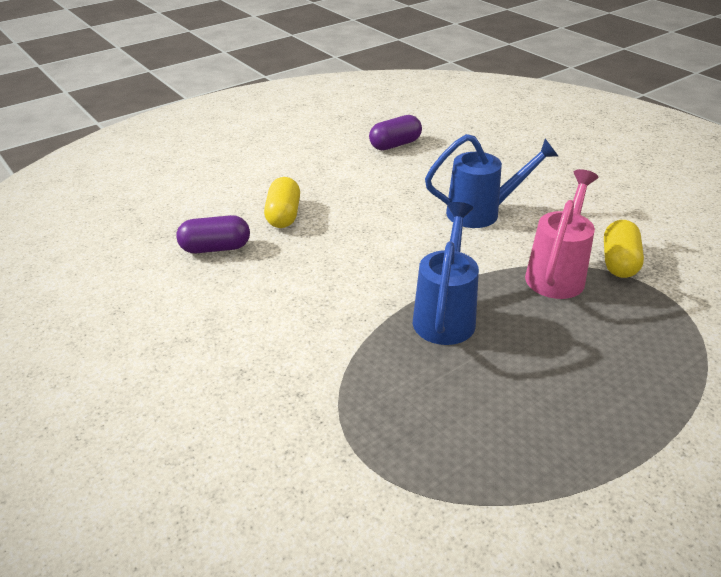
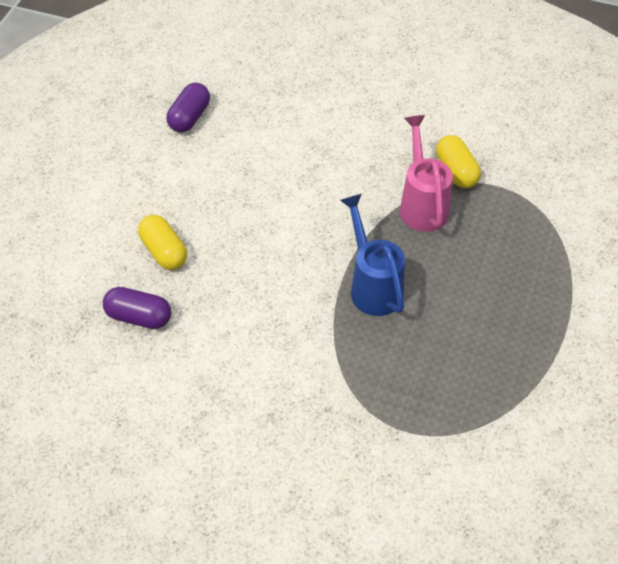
camera: 35 degrees left, 15 degrees up
(215, 248) = (139, 317): purple capsule -> purple capsule turned 60 degrees clockwise
(482, 213) = (325, 167): blue watering can -> none

